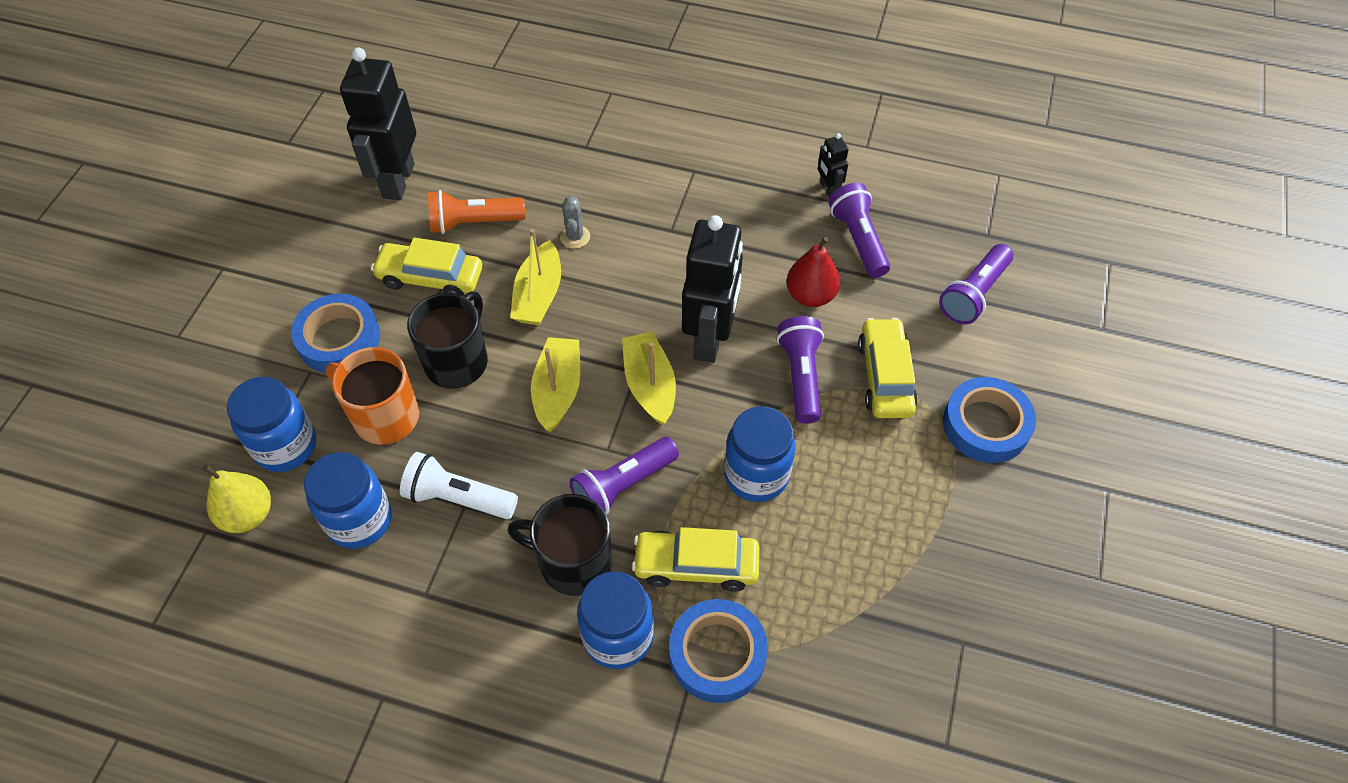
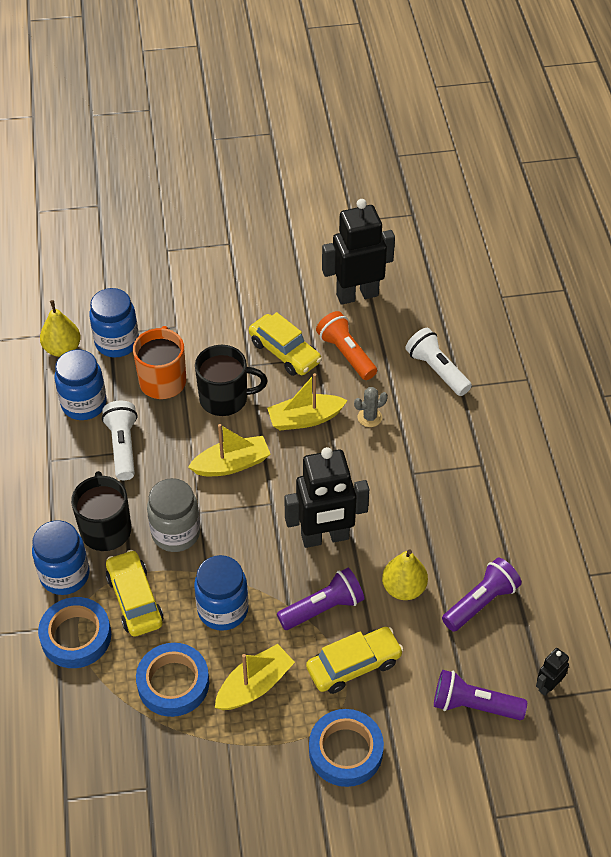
camera: 65 degrees right, 5 degrees down
(339, 339) = (208, 329): blue tape -> blue tape (173, 683)
(430, 277) = (284, 352): yellow car -> yellow car turned 150 degrees clockwise
(551, 156) = (437, 370): none -> white flashlight
(623, 485) = (176, 533): purple flashlight -> grey jar
(649, 385) = (264, 516): yellow boat -> yellow boat (254, 685)
(810, 295) = (403, 588): red pear -> yellow pear
(828, 189) = (522, 563): black robot -> black robot (548, 686)

